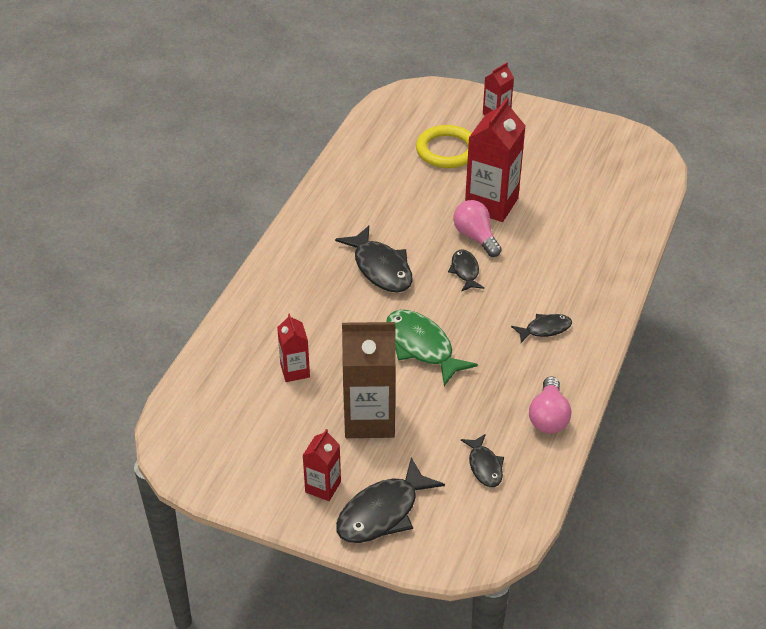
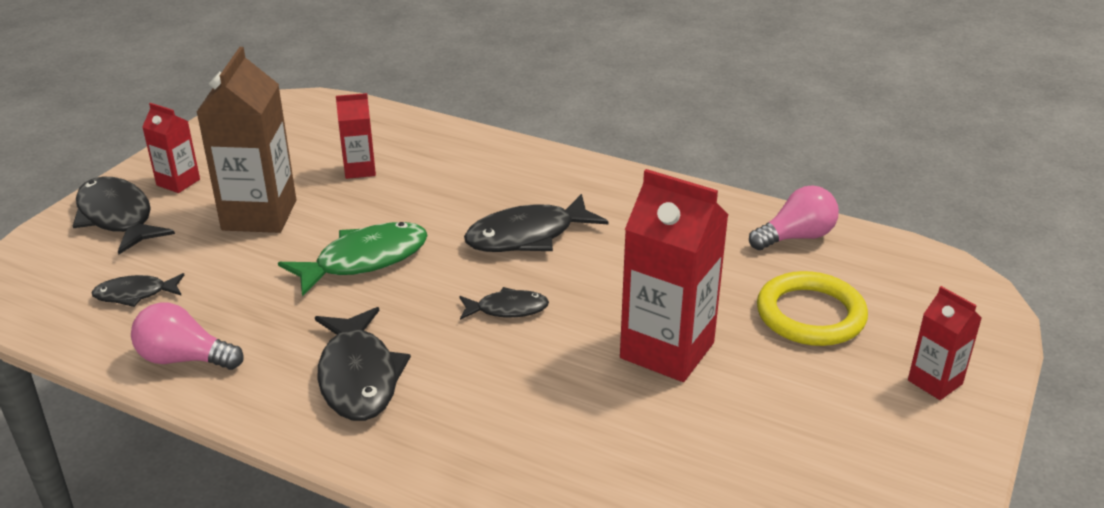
camera: 95 degrees right, 10 degrees down
(476, 237) = (584, 326): pink light bulb -> pink light bulb (796, 237)
(545, 329) = (359, 376): black fish -> black fish, size x1.76

